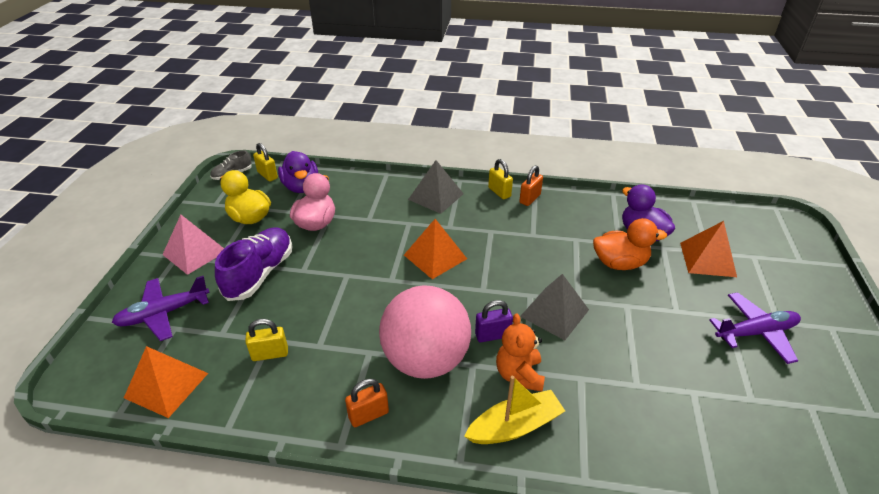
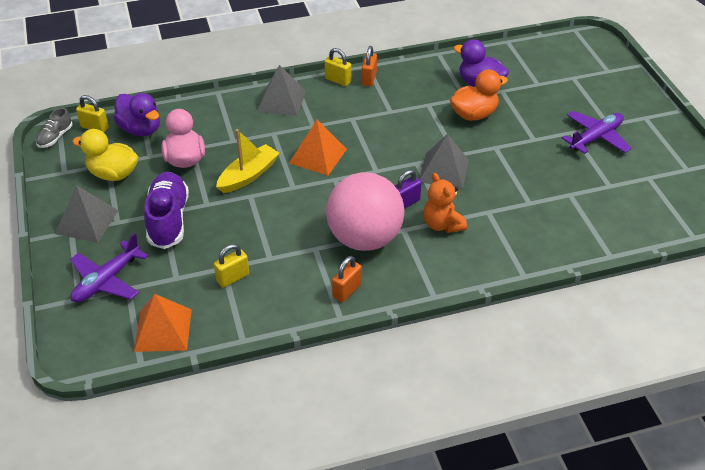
camera: 25 degrees left, 5 degrees up
(194, 252) = (86, 222): pink pyramid -> grey pyramid
(515, 426) = (459, 259): yellow boat -> yellow boat (248, 175)
(707, 259) = (540, 90): orange pyramid -> none

